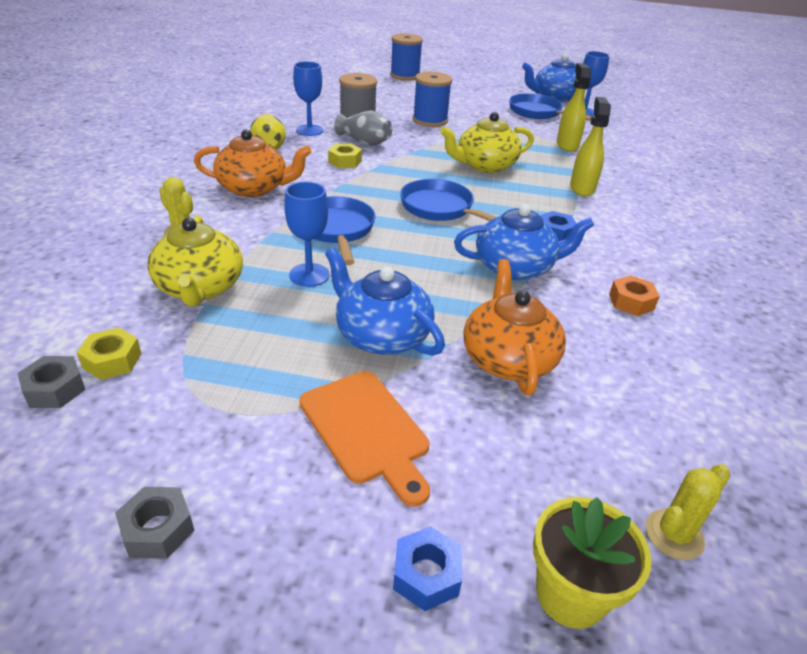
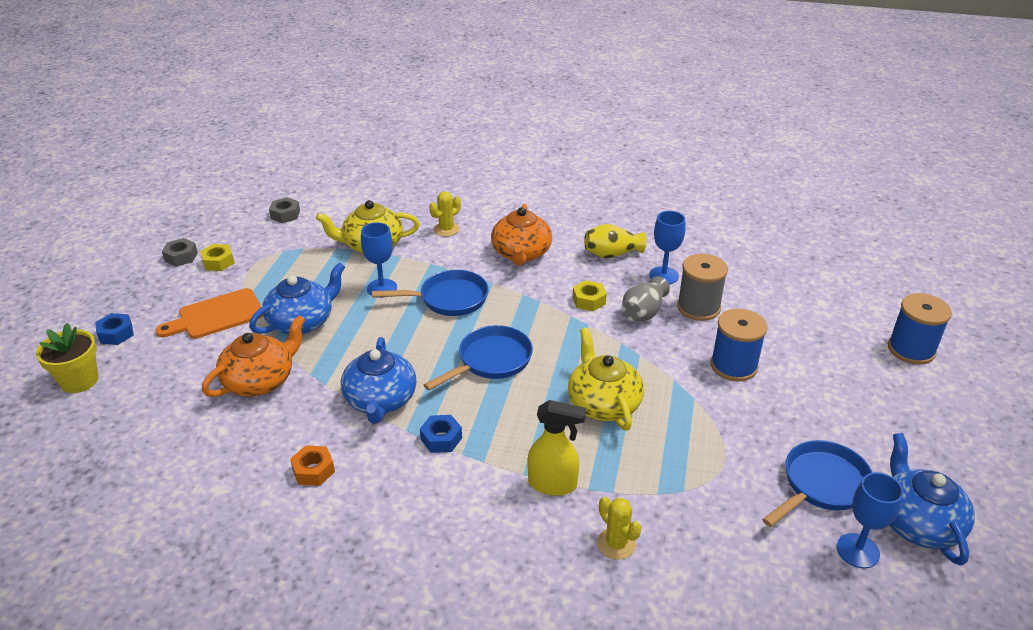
camera: 95 degrees right, 0 degrees up
(112, 360) = (304, 226): yellow nut -> yellow nut (218, 262)
(508, 358) = (260, 380): orange teapot -> orange teapot turned 45 degrees counterclockwise
(567, 145) = (694, 497): yellow spray bottle -> none
(674, 534) = (87, 430): yellow cactus -> yellow cactus (616, 544)

